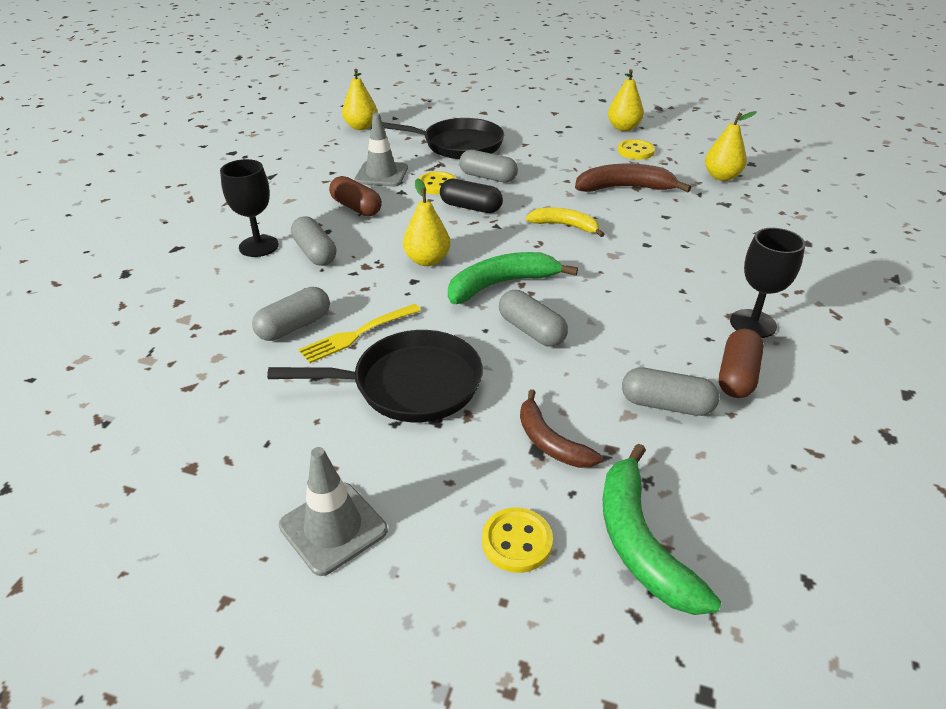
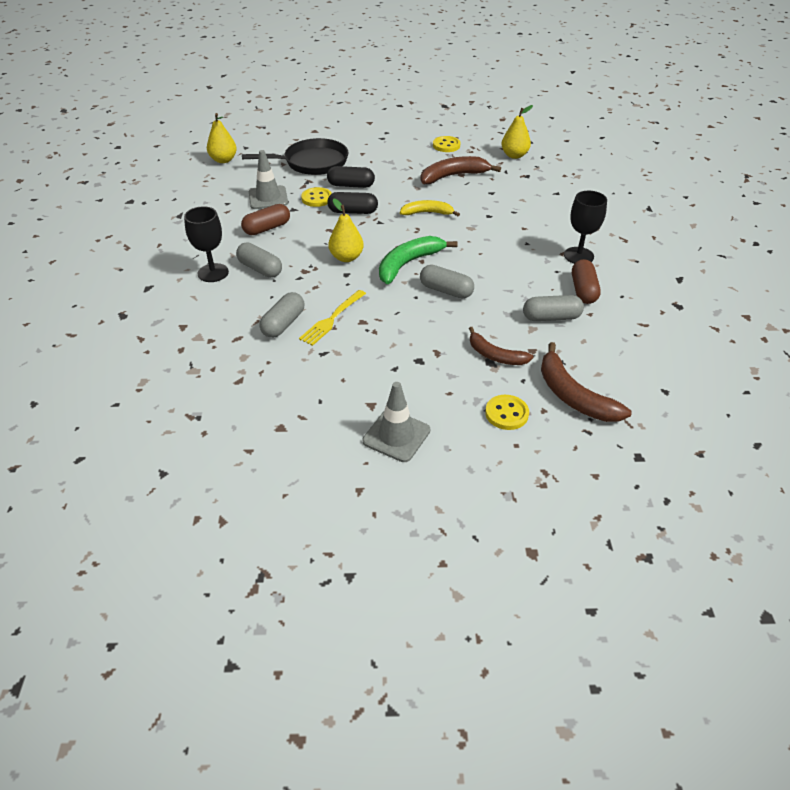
camera: 20 degrees left, 5 degrees up
(356, 208) = (267, 228): brown capsule -> brown capsule turned 60 degrees counterclockwise
(410, 384) = (388, 343): black pan -> none
(488, 177) = (351, 185): grey capsule -> black capsule
(623, 128) = (427, 127): yellow pear -> none
(640, 542) = (573, 395): green banana -> brown banana

